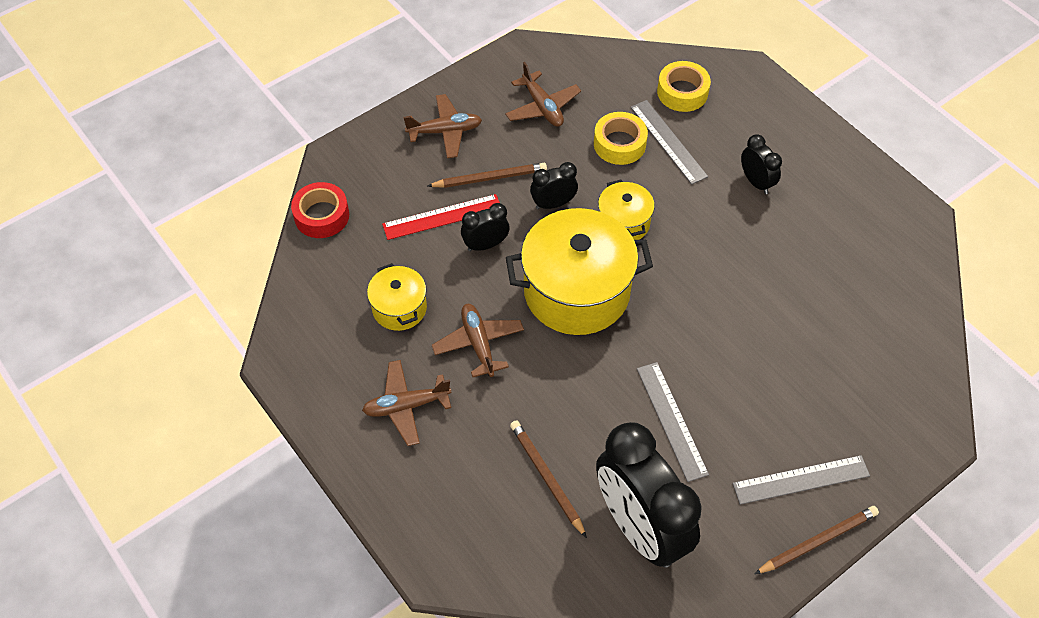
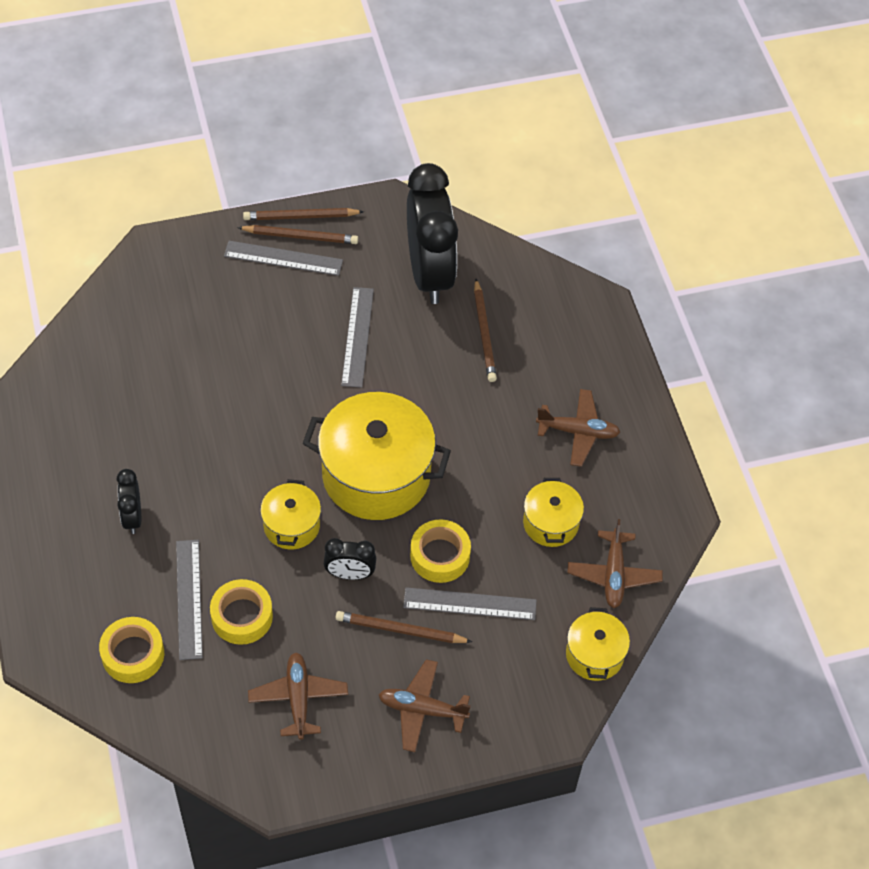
camera: 160 degrees left, 0 degrees up
(321, 216) = (594, 655): red tape -> yellow pot
(442, 217) = (470, 603): red ruler -> grey ruler
(478, 343) = (491, 461): brown plane -> brown plane (613, 574)
(485, 245) = (440, 556): black clock -> yellow tape
(801, 515) = (300, 236): none -> brown pencil

